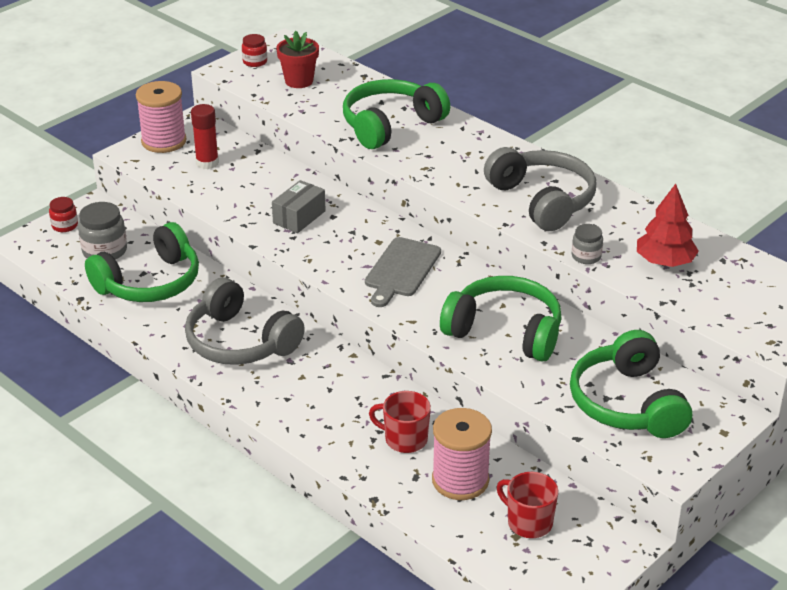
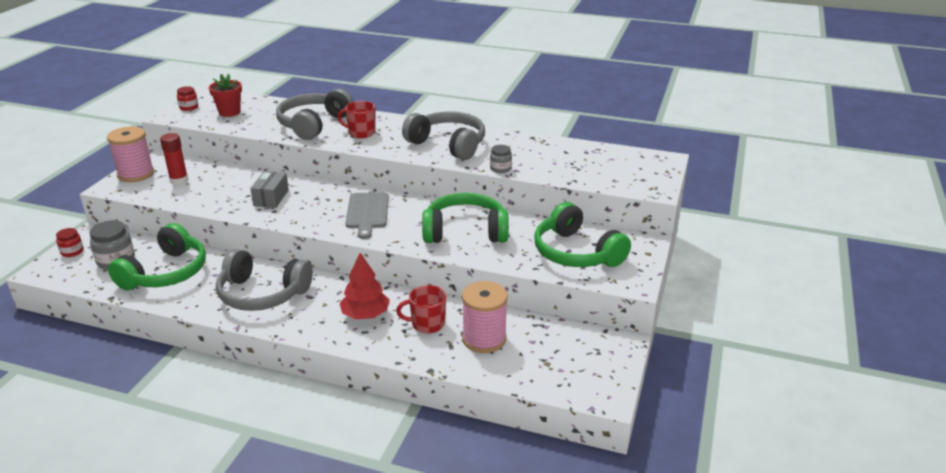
camera: 25 degrees left, 5 degrees down
(391, 125) = (314, 124): green headphones -> grey headphones
(528, 522) = (549, 352): red mug -> red mug (361, 133)
(664, 262) = (552, 161): red tree -> red tree (365, 315)

